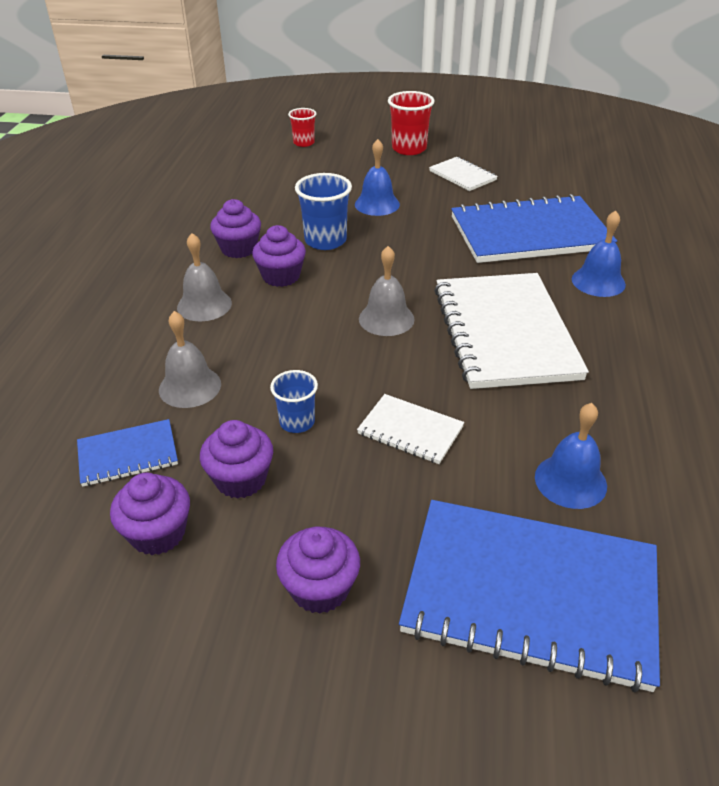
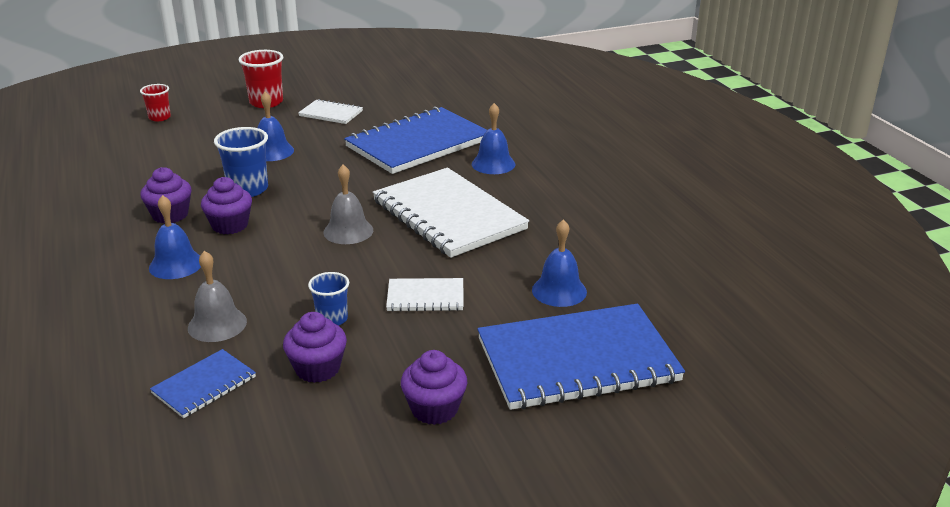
camera: 30 degrees left, 10 degrees down
(158, 533) = (279, 423): purple cupcake -> none
(204, 305) = (176, 264): grey bell -> blue bell

